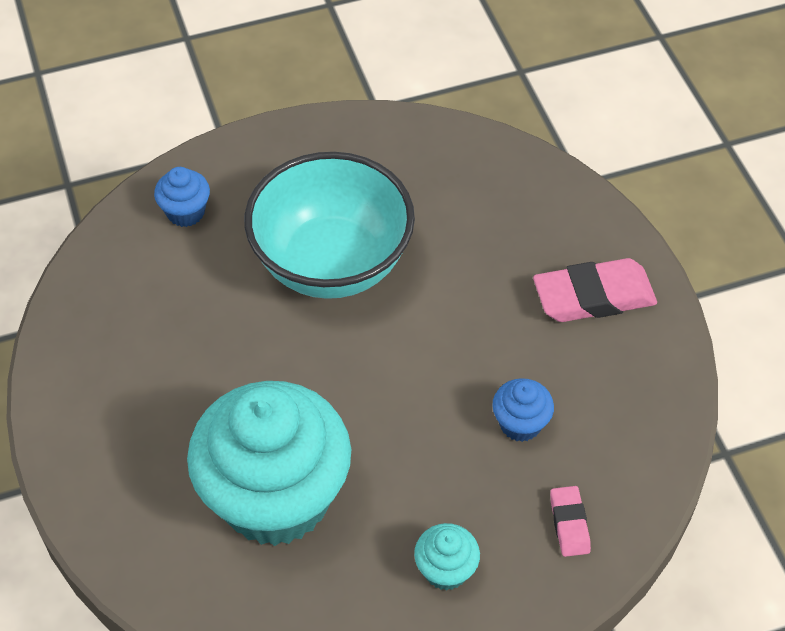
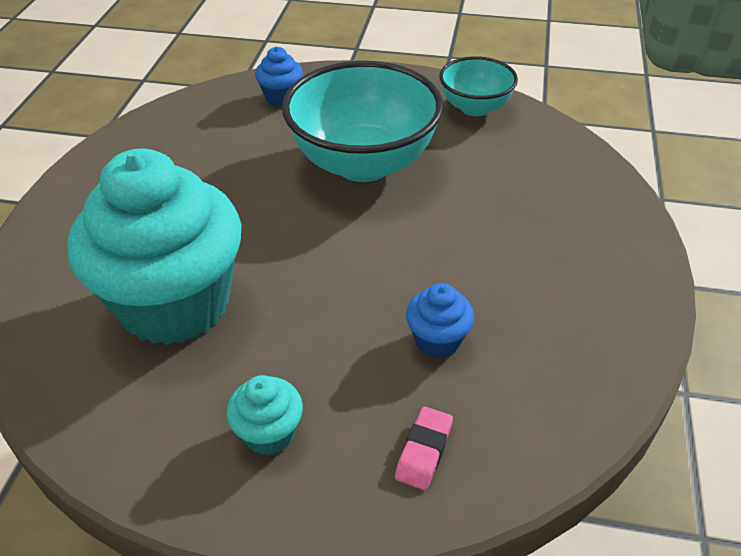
camera: 30 degrees right, 10 degrees down
(393, 144) = (475, 107): none -> turquoise bowl
(593, 296) = (582, 268): pink eraser -> none

